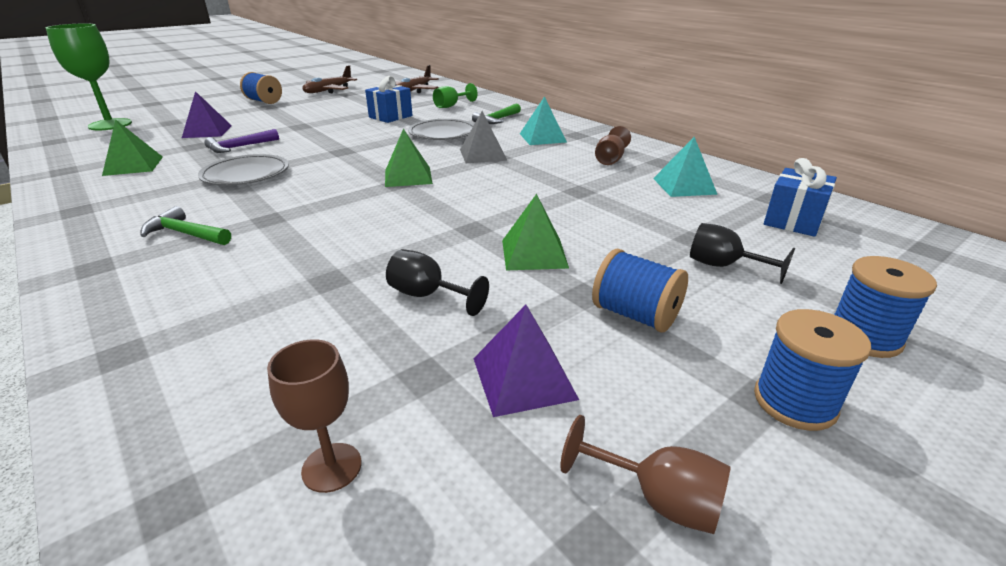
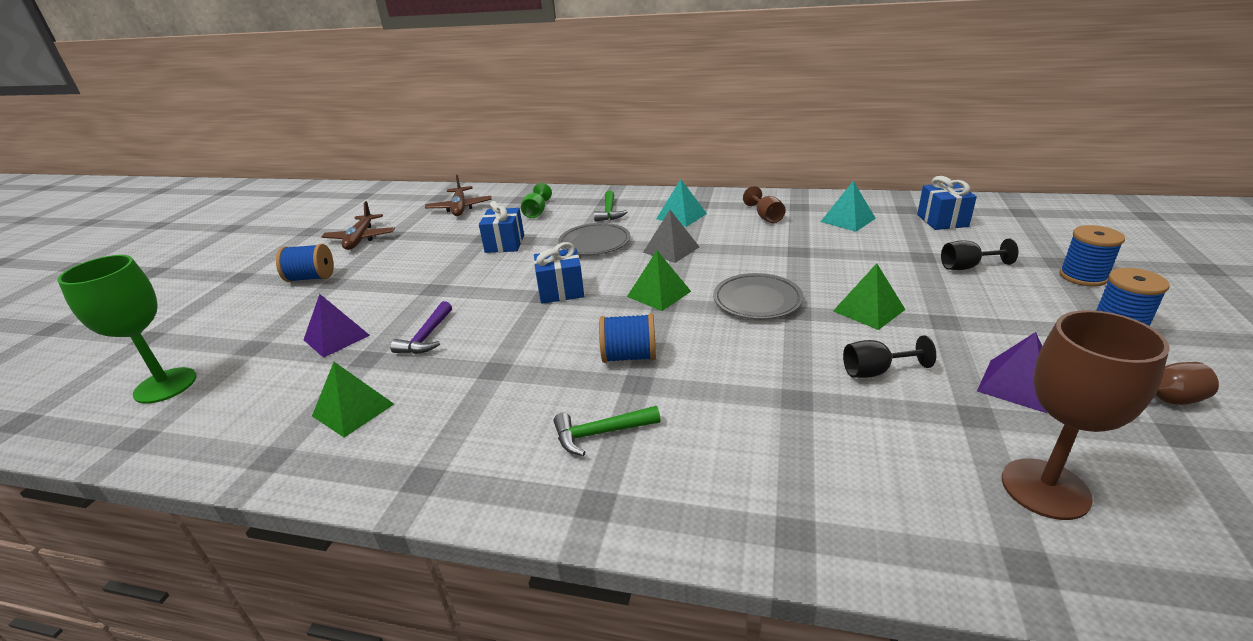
camera: 35 degrees left, 0 degrees up
(246, 175) = (510, 359): grey plate -> grey plate (757, 300)
(332, 467) = (1045, 488): brown goblet -> brown goblet, size x1.85
(357, 152) = (561, 291): none -> blue gift
(635, 315) = (989, 319): blue spool -> blue spool (629, 356)

